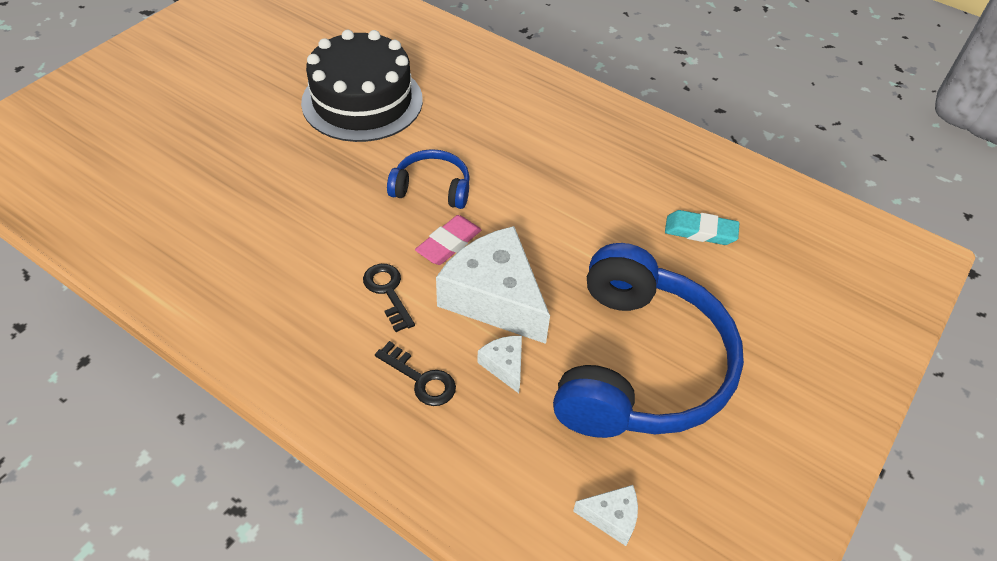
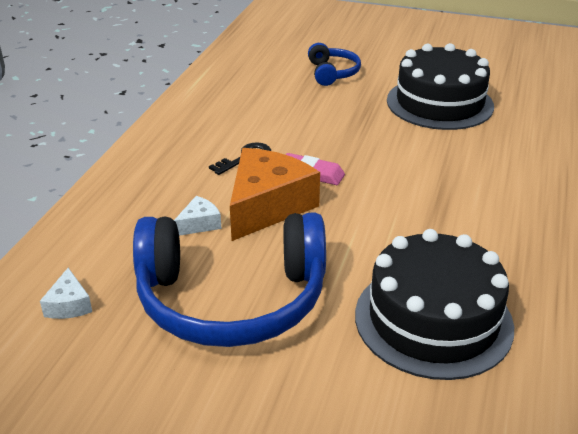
camera: 75 degrees right, 15 degrees down
(421, 379) = (171, 189): black key -> none
(432, 188) = (367, 153): blue headphones -> blue headphones (332, 73)
(494, 297) = (267, 206): white cheese -> orange cheese
(700, 231) = (433, 320): turquoise eraser -> black cake

